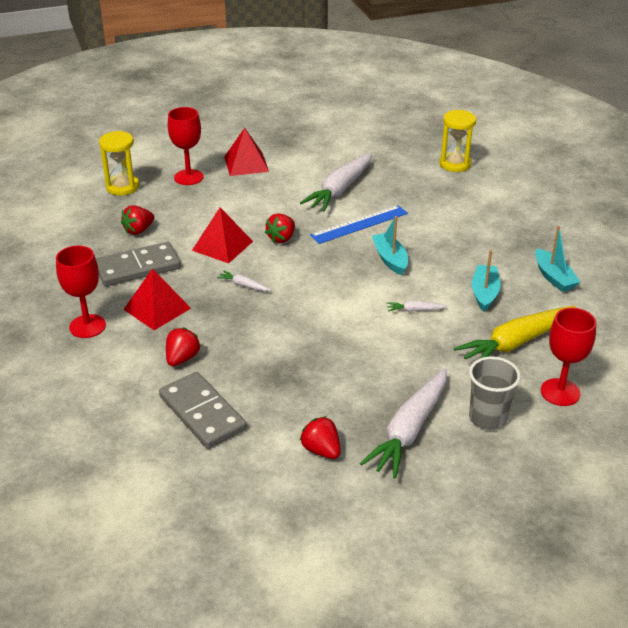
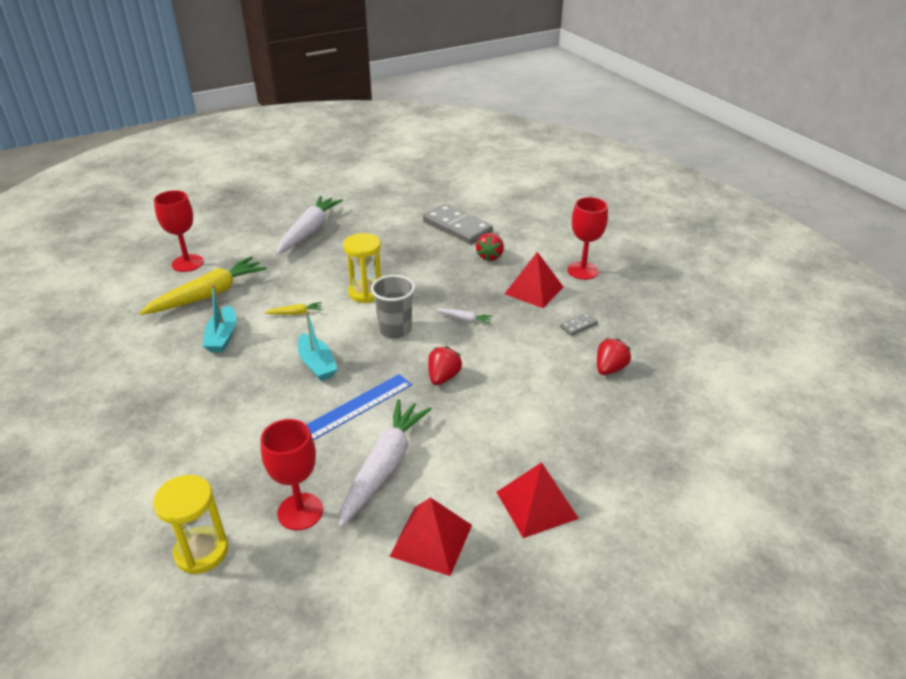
camera: 170 degrees right, 0 degrees up
(122, 187) = (680, 433): yellow hourglass -> yellow hourglass (366, 292)
(138, 267) = (578, 326): grey domino -> grey domino, size x0.44
(188, 177) = (605, 463): red goblet -> red goblet (300, 511)
(222, 245) = (506, 360): red pyramid -> red pyramid (431, 540)
(321, 450) = (369, 217): red strawberry -> none
(415, 310) = (295, 313): white carrot -> yellow carrot
(488, 418) = (250, 243): grey cup -> grey cup (395, 330)
(553, 277) = (140, 362): turquoise boat -> none

